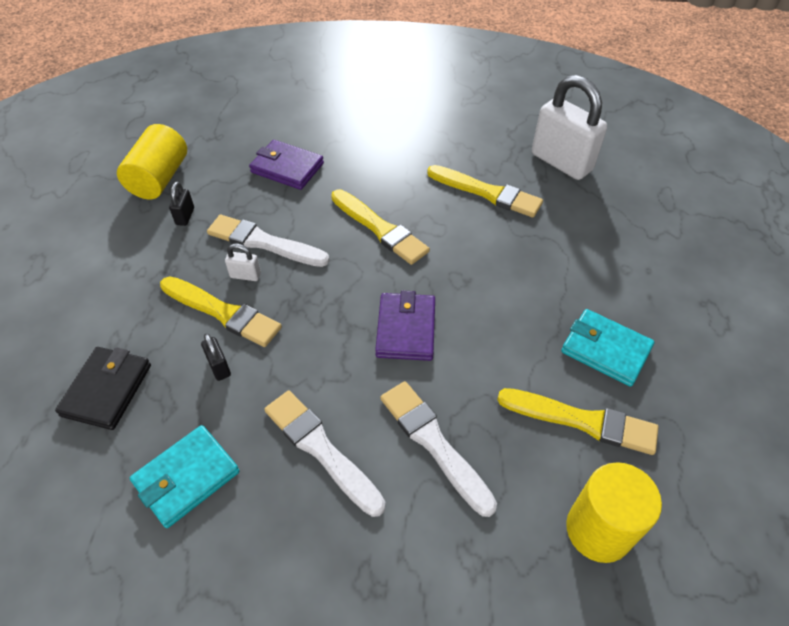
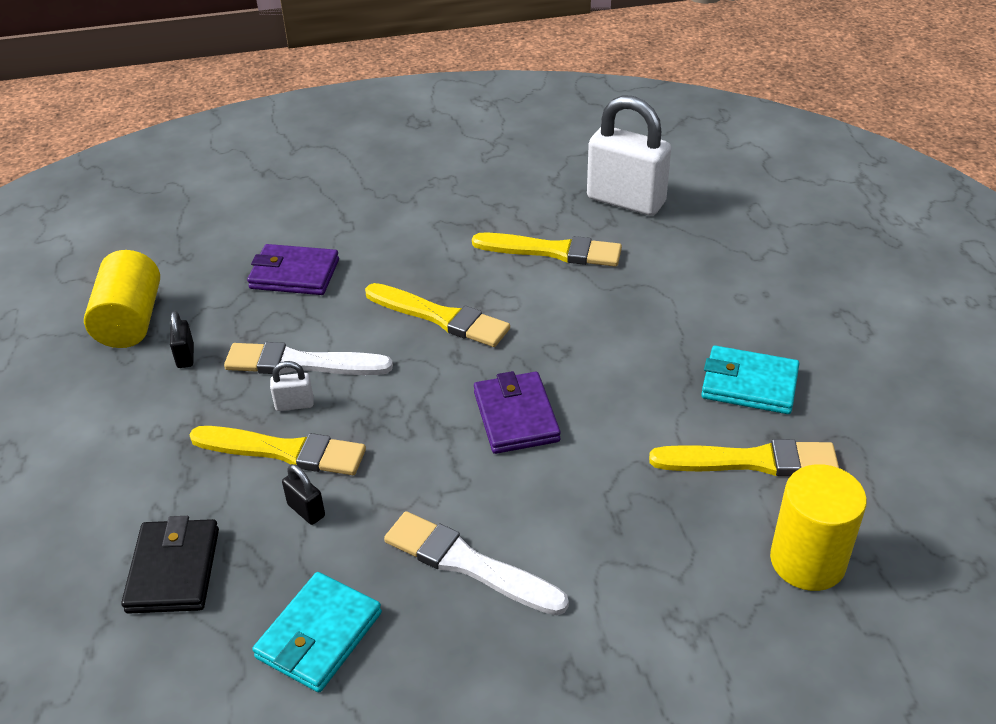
camera: 15 degrees left, 10 degrees down
(434, 443) = (596, 524): white brush -> none

